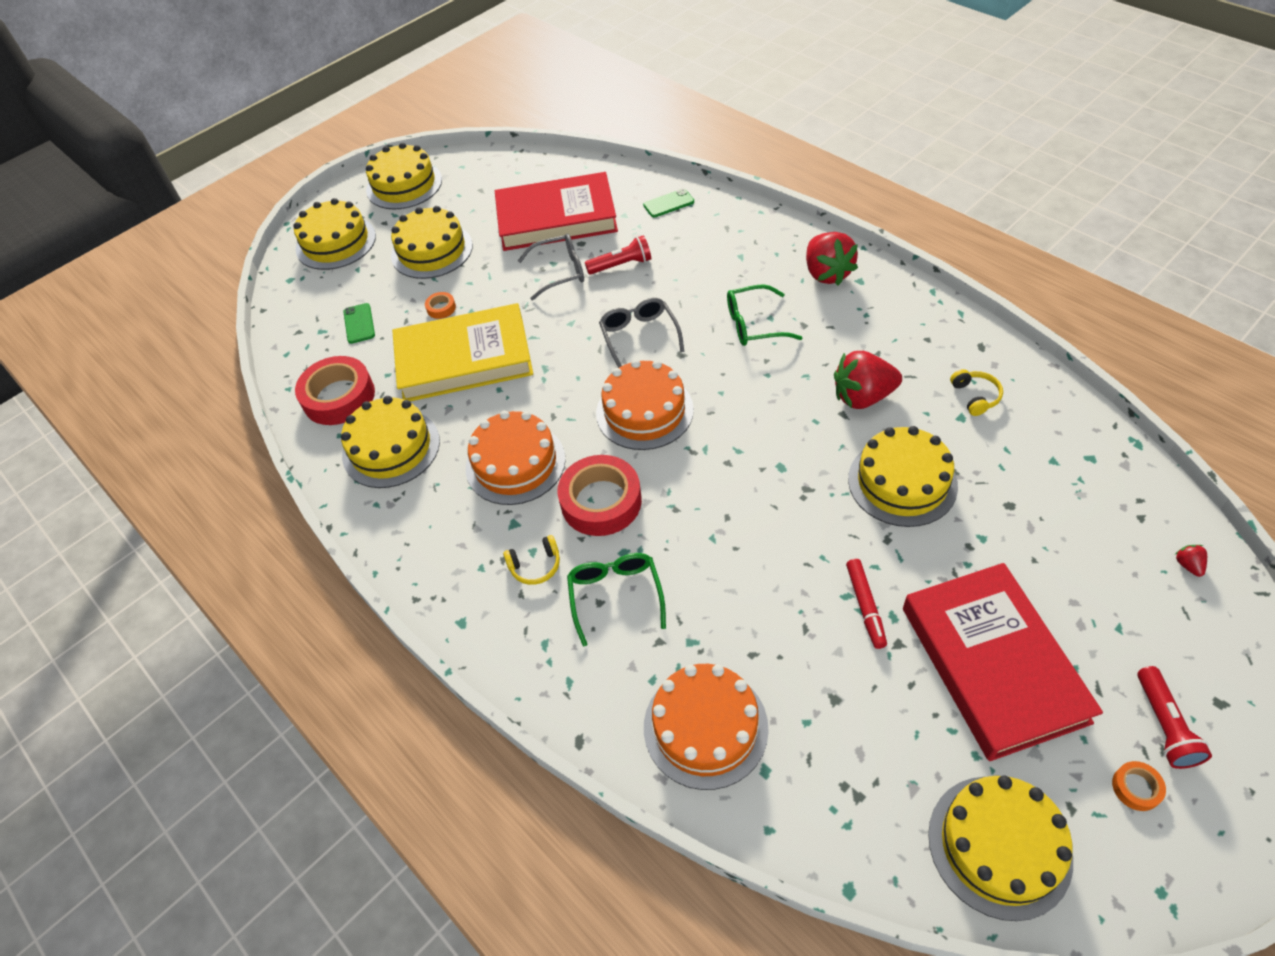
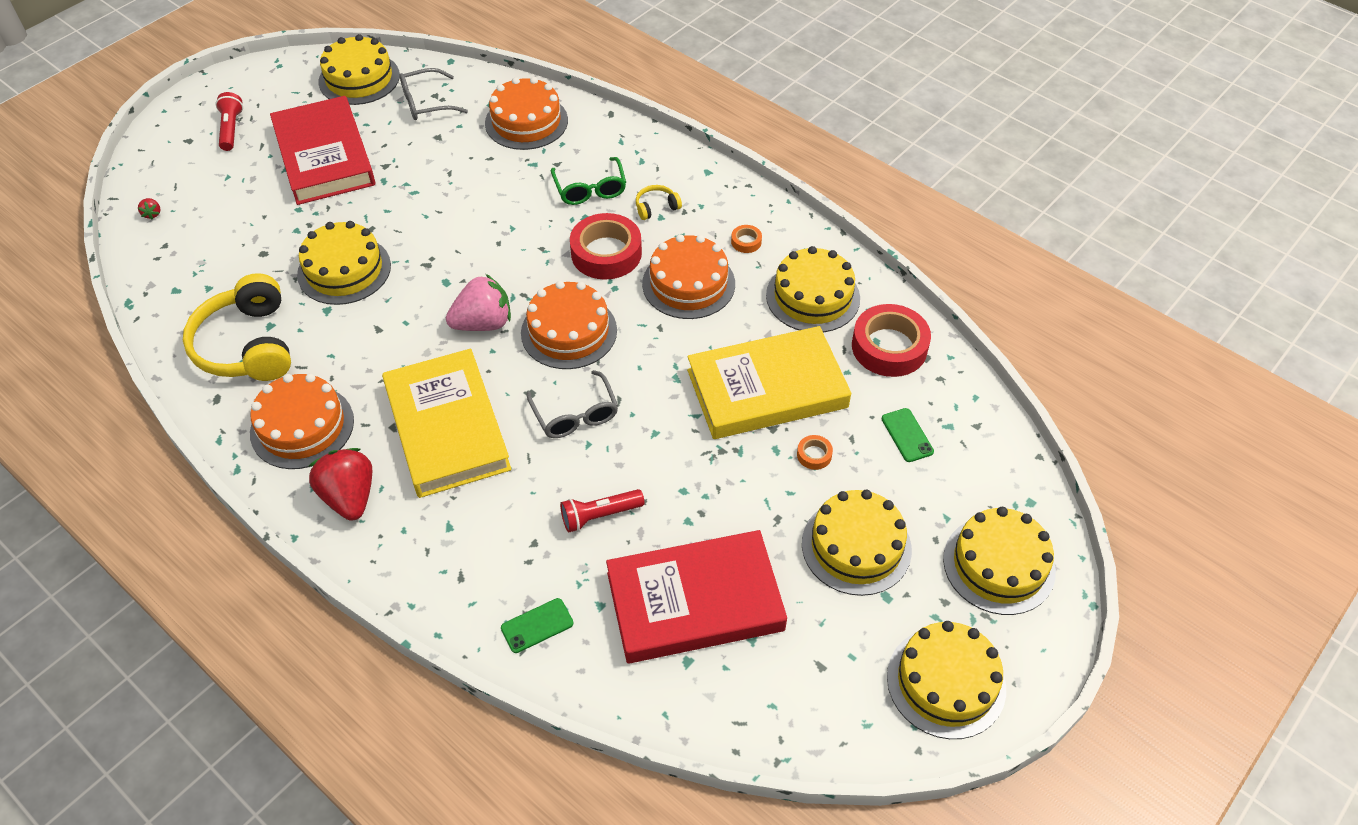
camera: 170 degrees right, 0 degrees up
(560, 272) = (677, 506): grey glasses -> grey glasses (426, 103)
(733, 420) = (483, 323): none -> pink strawberry
(754, 324) = (447, 428): green glasses -> yellow book
(863, 397) = (354, 345): red strawberry -> none
(865, 606) = (402, 186): red marker -> none
(887, 324) = (302, 426): none -> orange cake
(975, 396) = (247, 345): yellow headphones -> yellow headphones, size x2.36
(1136, 788) = (266, 102): orange tape -> orange tape (746, 242)

